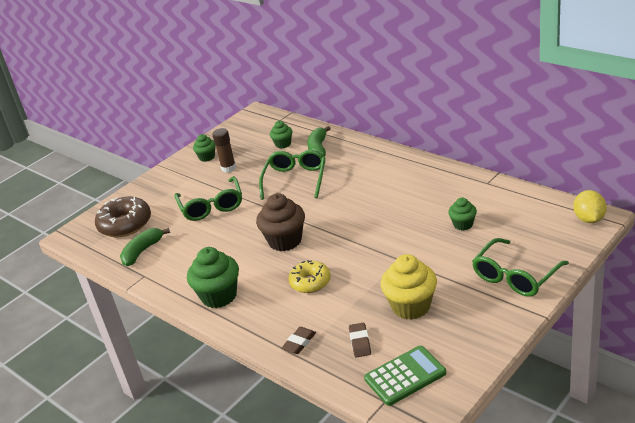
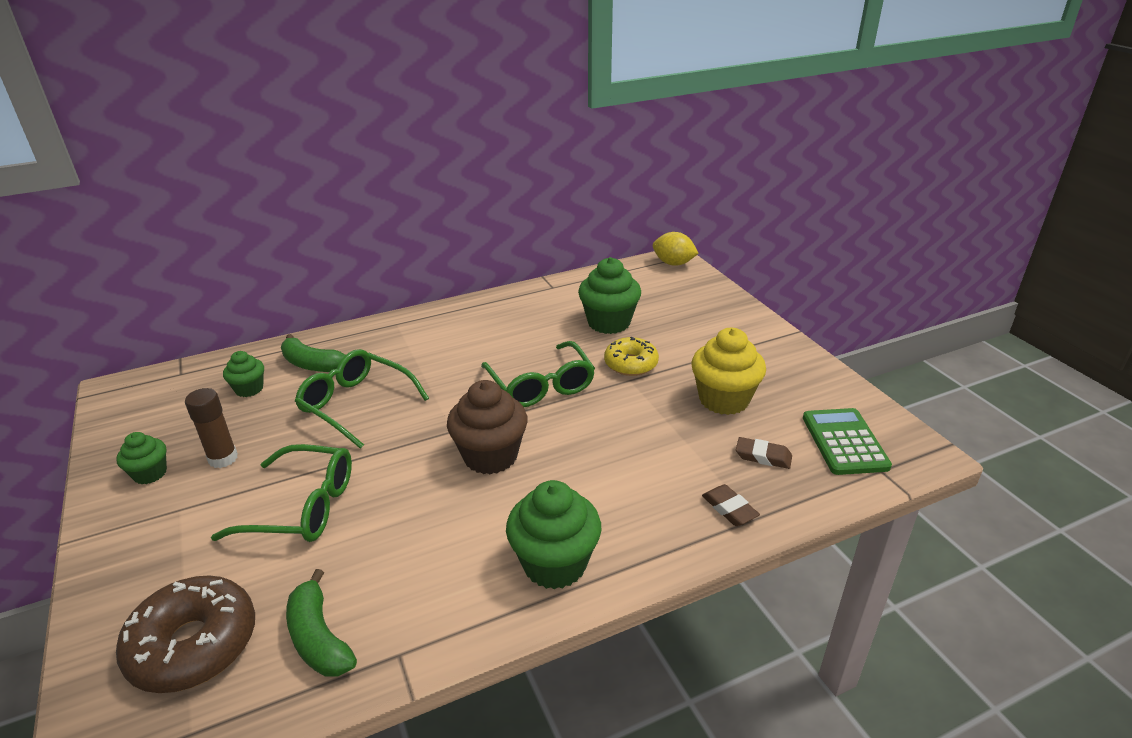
camera: 70 degrees left, 0 degrees up
(310, 282) = (608, 461): yellow donut -> yellow donut (631, 364)
(463, 224) = (609, 322): green cupcake -> green cupcake, size x1.79
(515, 276) = (726, 324): green glasses -> green glasses (541, 385)

